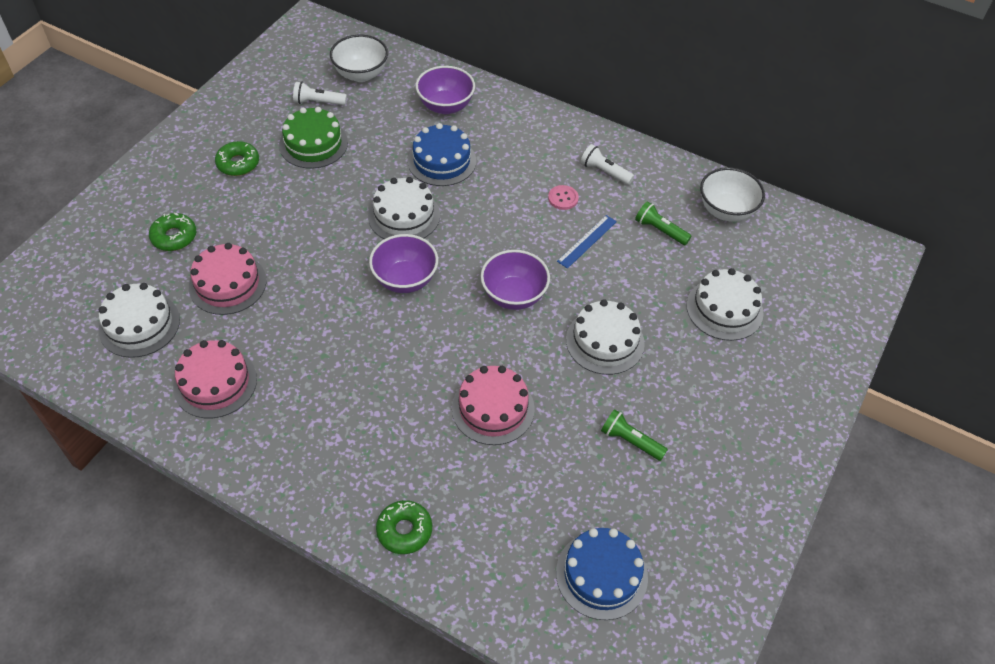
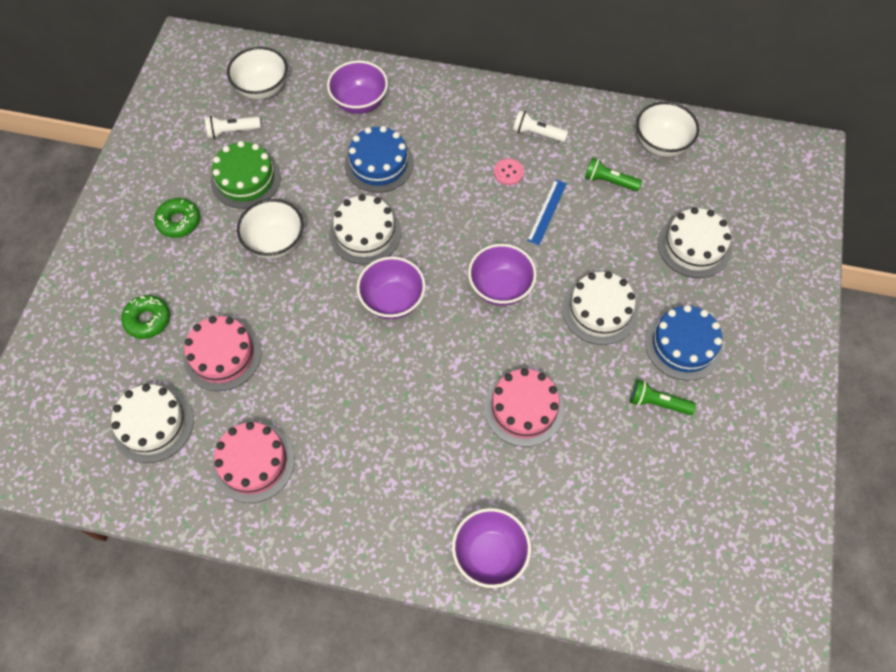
camera: 15 degrees left, 10 degrees up
(317, 202) = (275, 242): none -> white bowl
(404, 530) = (489, 554): green donut -> purple bowl
(601, 574) = (677, 539): blue cake -> blue cake (683, 345)

